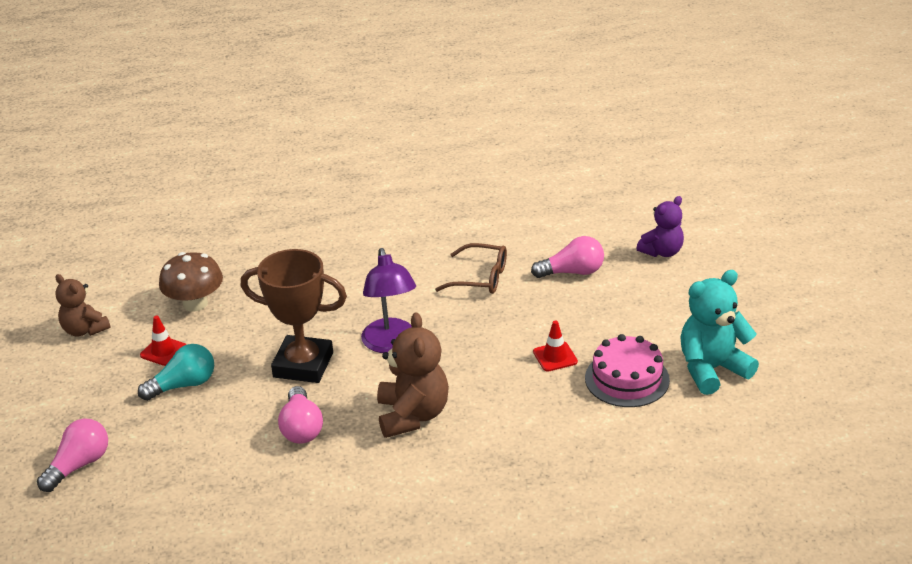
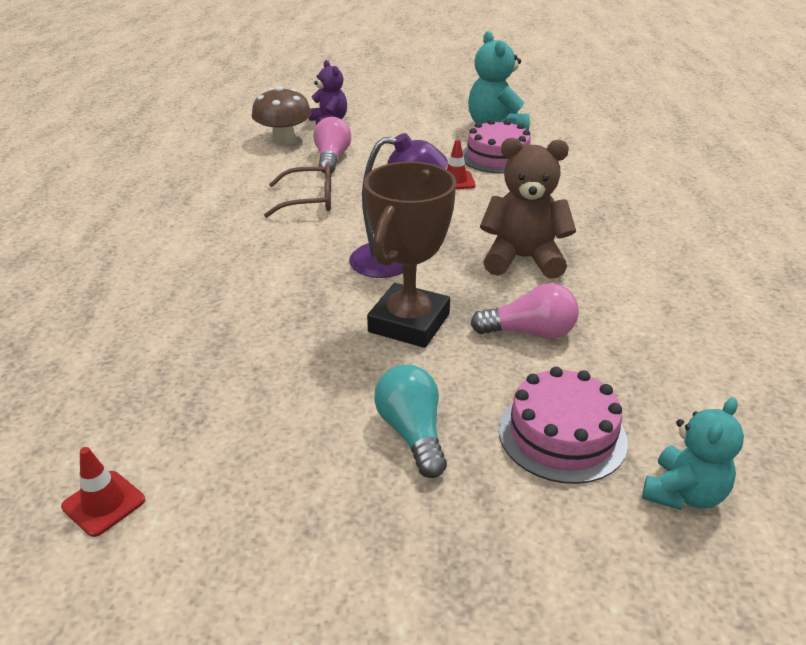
camera: 80 degrees left, 0 degrees up
(79, 465) = (582, 566): pink light bulb -> none
(85, 330) = (203, 561): brown teddy bear -> none
(135, 509) = (683, 493): none -> turquoise teddy bear
(163, 351) = (319, 453): red traffic cone -> red traffic cone (103, 503)
(186, 451) = (562, 435): none -> pink cake
(195, 303) = (215, 413): brown mushroom -> brown mushroom (284, 139)
(480, 278) = (309, 200): brown glasses -> brown glasses turned 60 degrees clockwise

